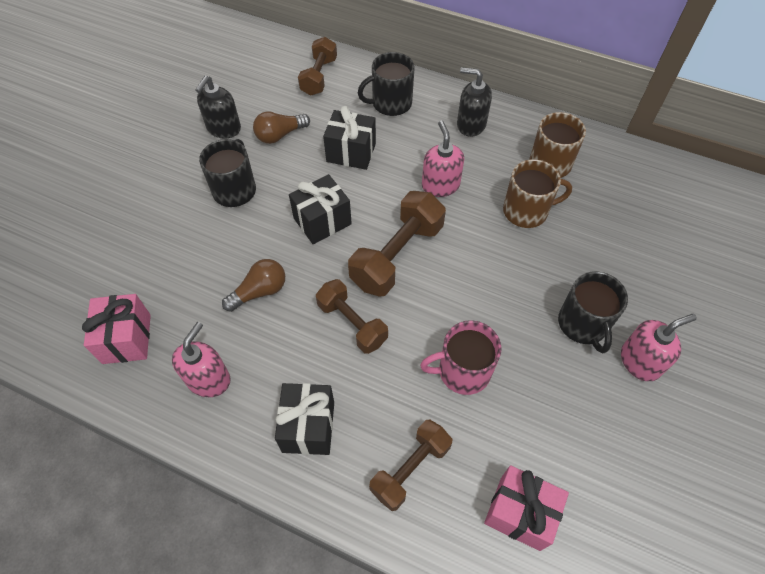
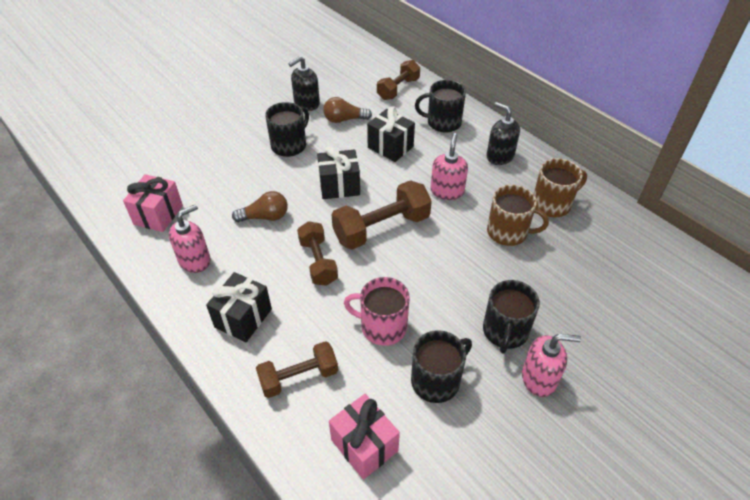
camera: 25 degrees right, 10 degrees down
(549, 408) = (436, 380): none -> black mug

